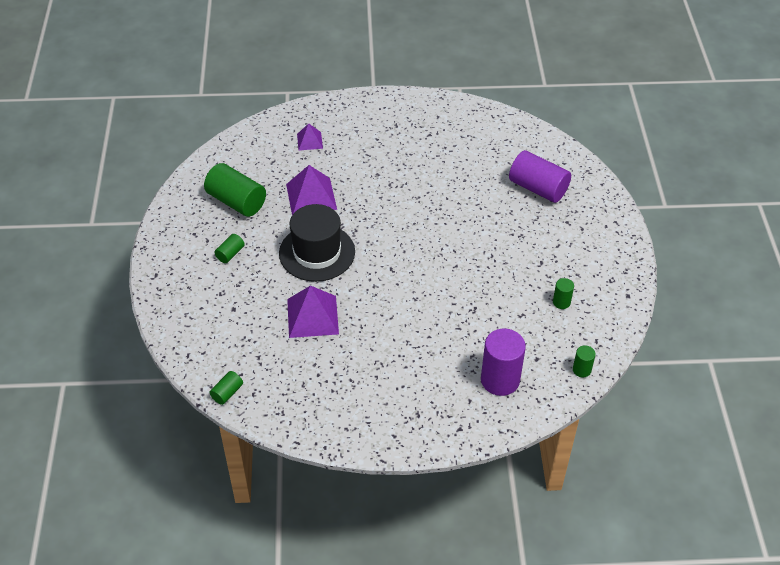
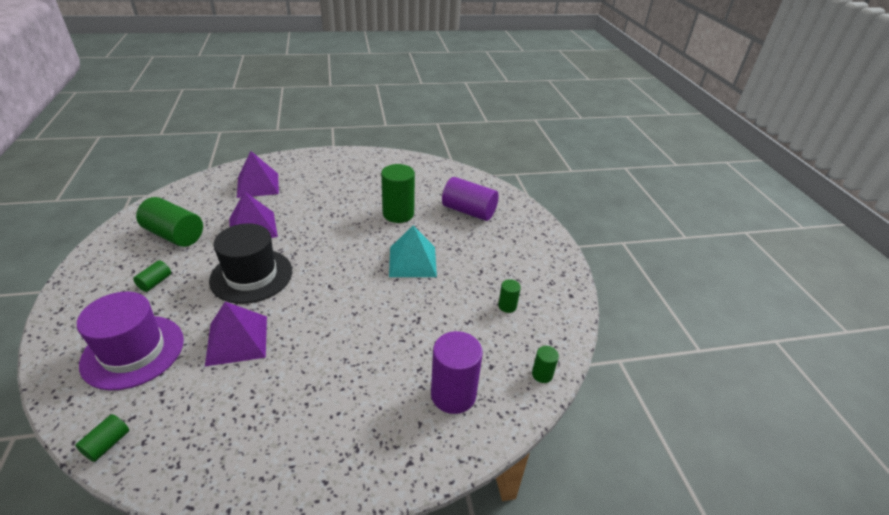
camera: 10 degrees left, 10 degrees down
(227, 320) = (133, 351): none -> purple hat
(309, 141) = (258, 185): purple pyramid -> purple pyramid, size x1.77
(461, 187) = (398, 214): none -> green cylinder
(472, 247) = (412, 261): none -> turquoise pyramid

